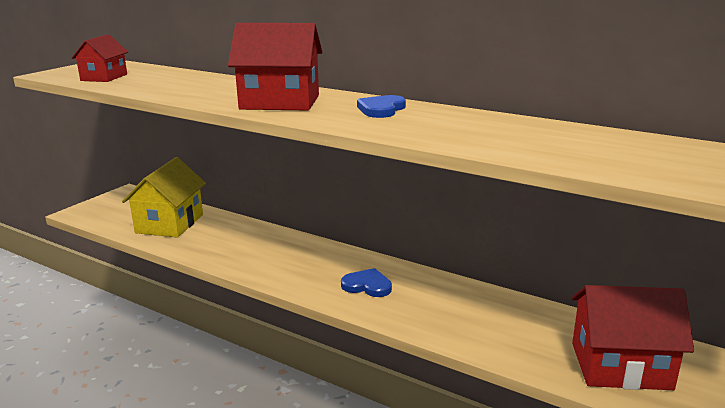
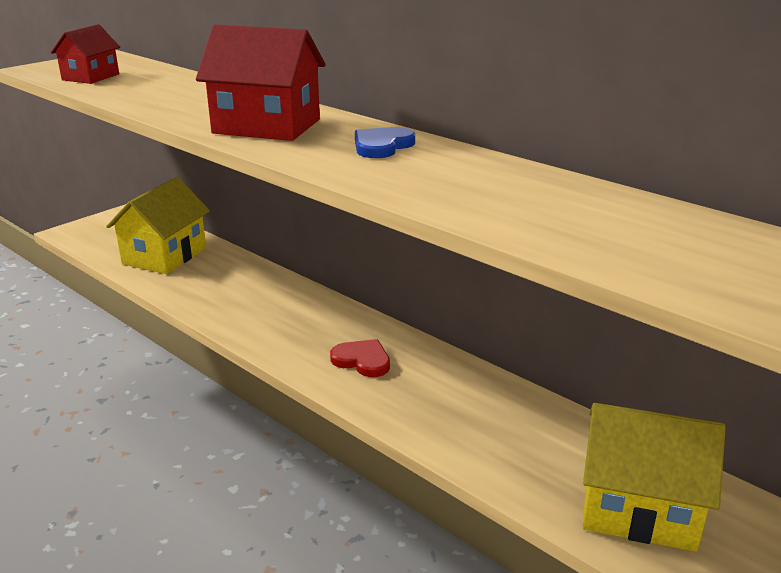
camera: 10 degrees right, 5 degrees up
(367, 285) = (362, 360): blue heart -> red heart
(620, 365) = (638, 508): red house -> yellow house

